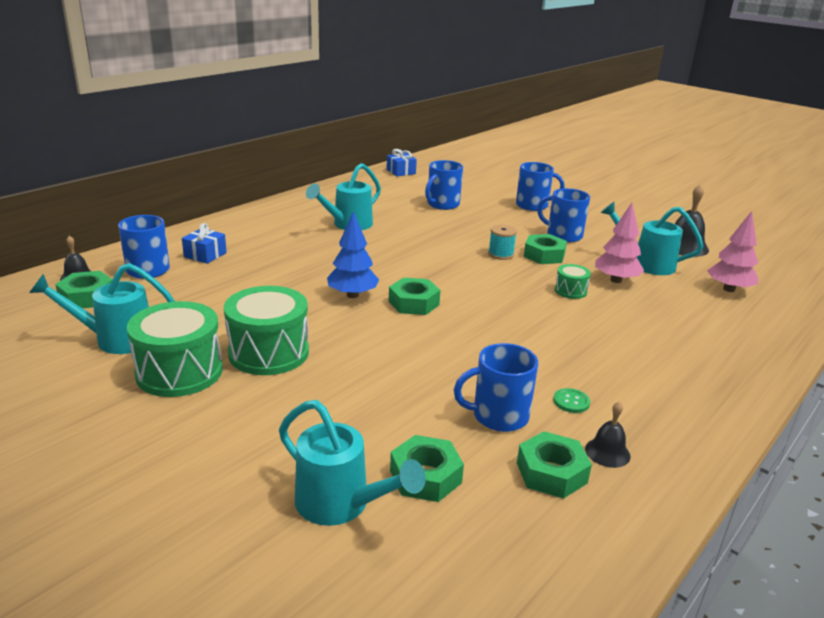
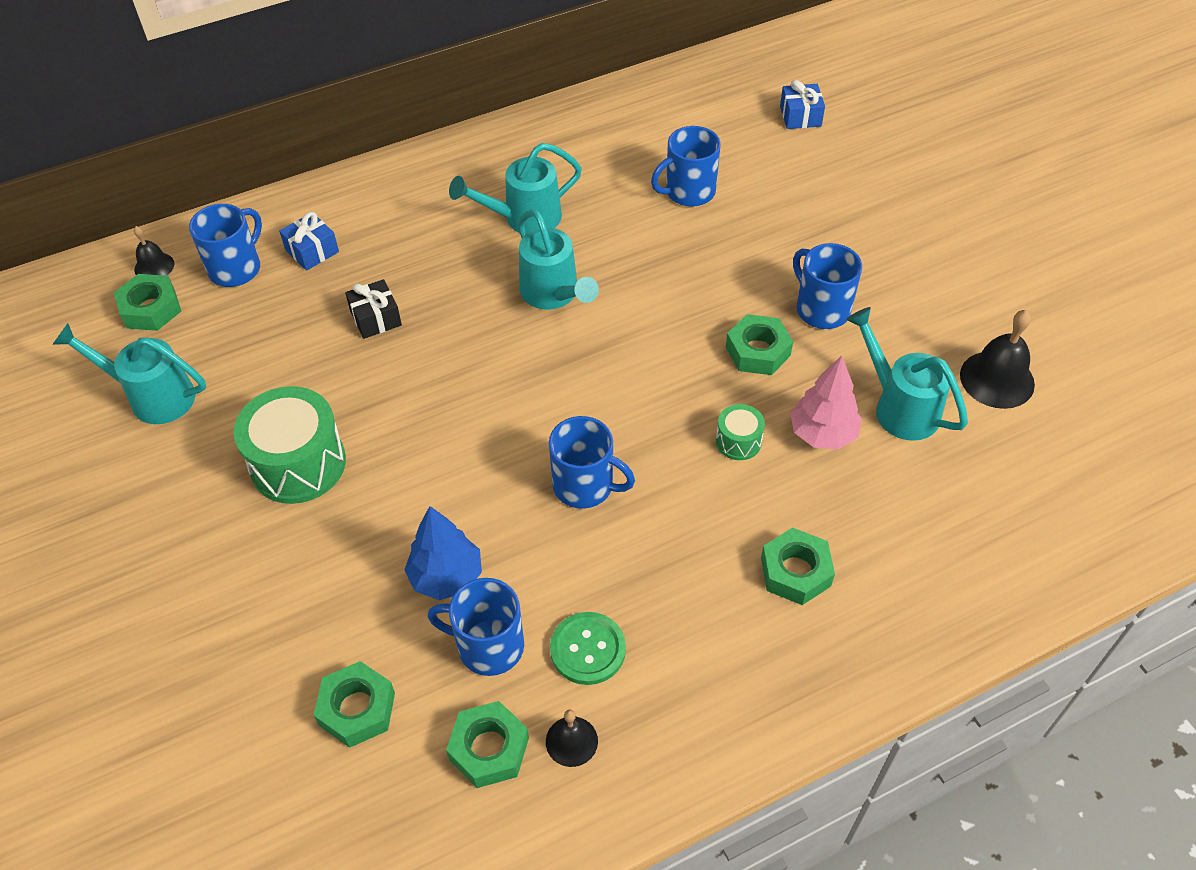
camera: 25 degrees right, 25 degrees up
(179, 372) = (193, 471): green drum -> none
(277, 277) = (376, 318): none -> black gift
(340, 504) = (256, 717): turquoise watering can -> turquoise watering can (553, 294)
(352, 295) = (447, 379): blue tree -> blue tree (446, 577)
(401, 172) = (678, 89): blue gift -> blue gift (800, 116)
(414, 303) = (513, 414): green nut -> green nut (795, 572)
(500, 254) = (695, 335): turquoise spool -> none
(533, 205) = (829, 220): blue mug -> blue mug (585, 486)
(571, 402) = (588, 649): green button -> green button, size x1.70
(728, 289) = (981, 496): pink tree -> none

